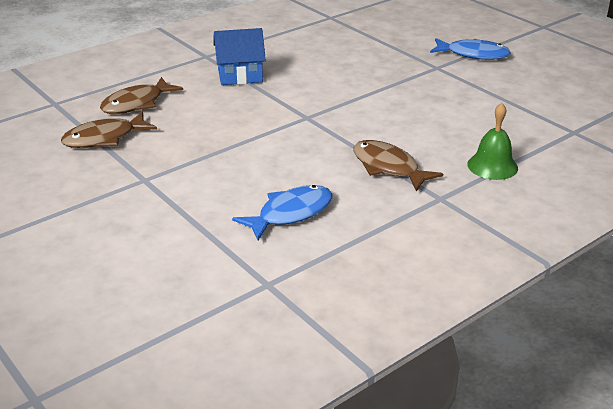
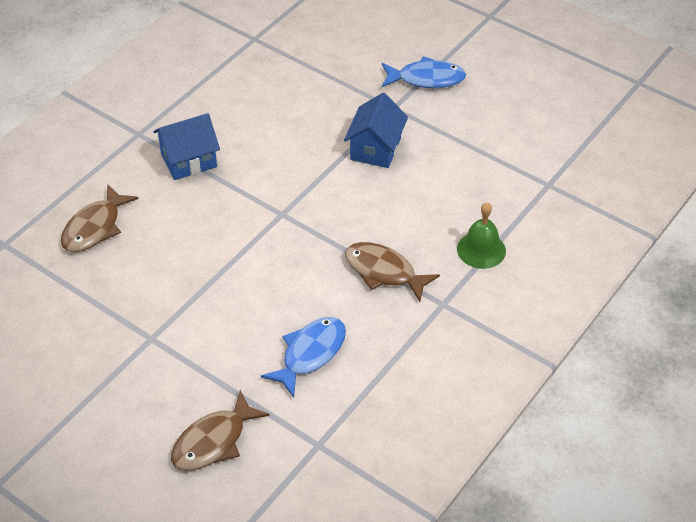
camera: 15 degrees left, 15 degrees up
(104, 138) = (84, 288): brown fish -> brown fish (213, 441)
(411, 89) = (375, 149): none -> blue house

